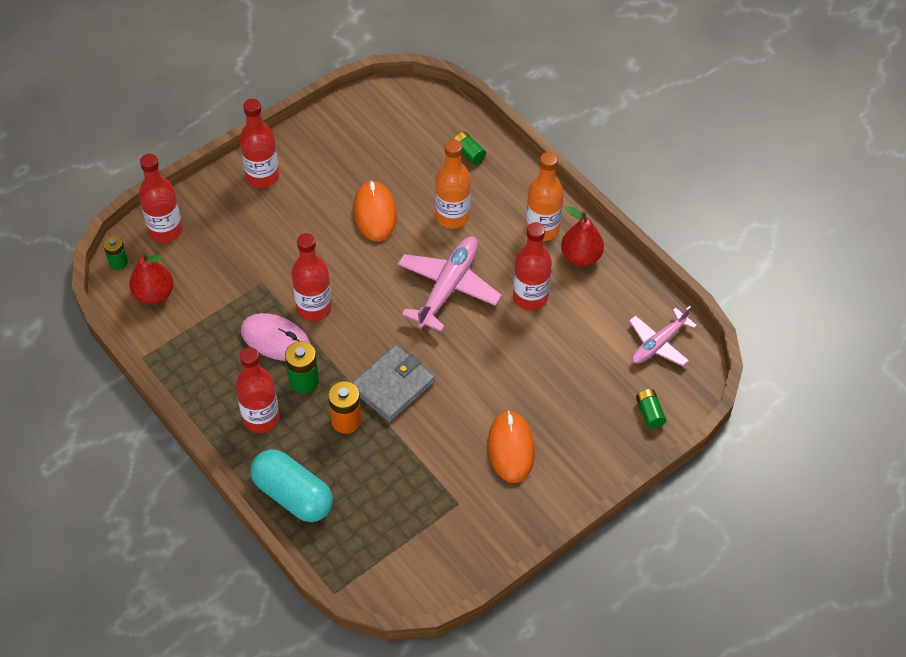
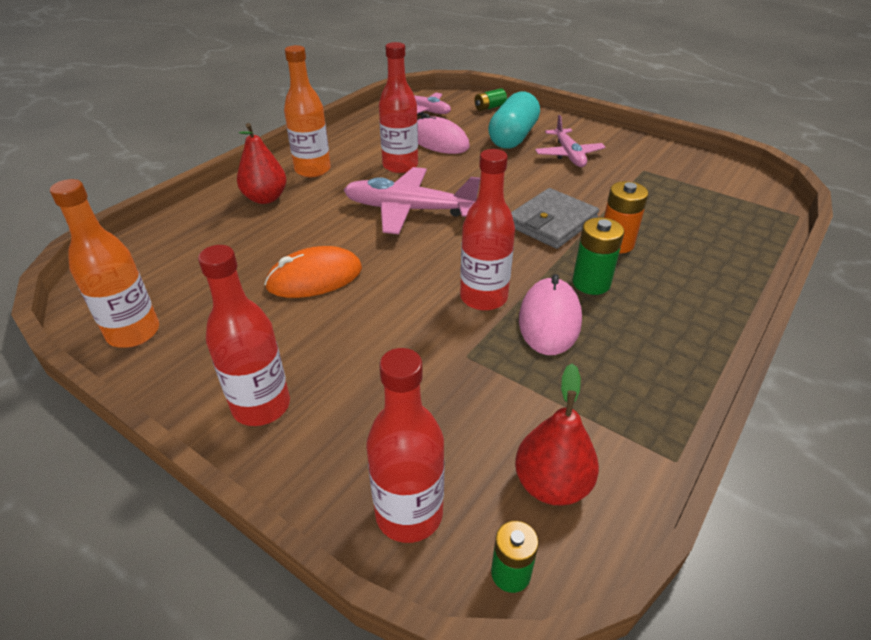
camera: 105 degrees left, 15 degrees down
(261, 418) = (667, 305): red bottle -> none
(293, 495) = (733, 260): turquoise capsule -> turquoise capsule (512, 137)
(393, 386) = (551, 222): grey wallet -> grey wallet turned 75 degrees counterclockwise
(452, 216) = (308, 222): orange bottle -> orange bottle (133, 333)
(469, 153) = (207, 225): green battery -> none
(511, 448) = (568, 154): orange mouse -> pink plane
(574, 341) = (439, 141): none -> pink mouse
(581, 256) = (342, 148): red pear -> red pear (265, 198)

